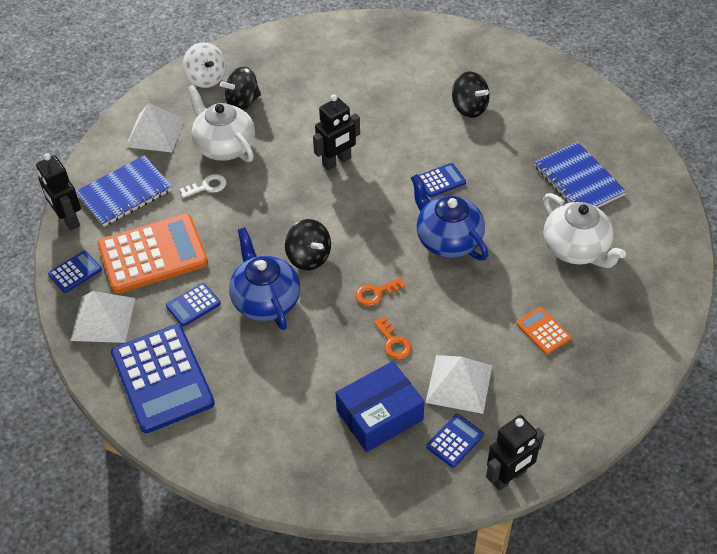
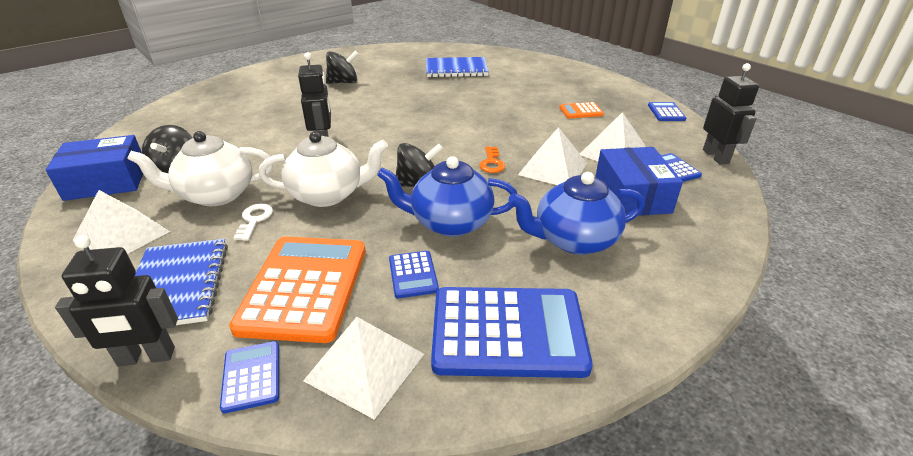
camera: 65 degrees left, 15 degrees down
(206, 78) = (106, 181): white spinning top -> blue box
(393, 342) = (553, 169): orange key -> white pyramid
(441, 180) = (400, 108): blue calculator -> blue calculator (666, 112)
(448, 240) = (463, 121): blue teapot -> blue teapot (573, 240)
(576, 249) = (515, 84): white teapot -> white teapot (328, 194)

